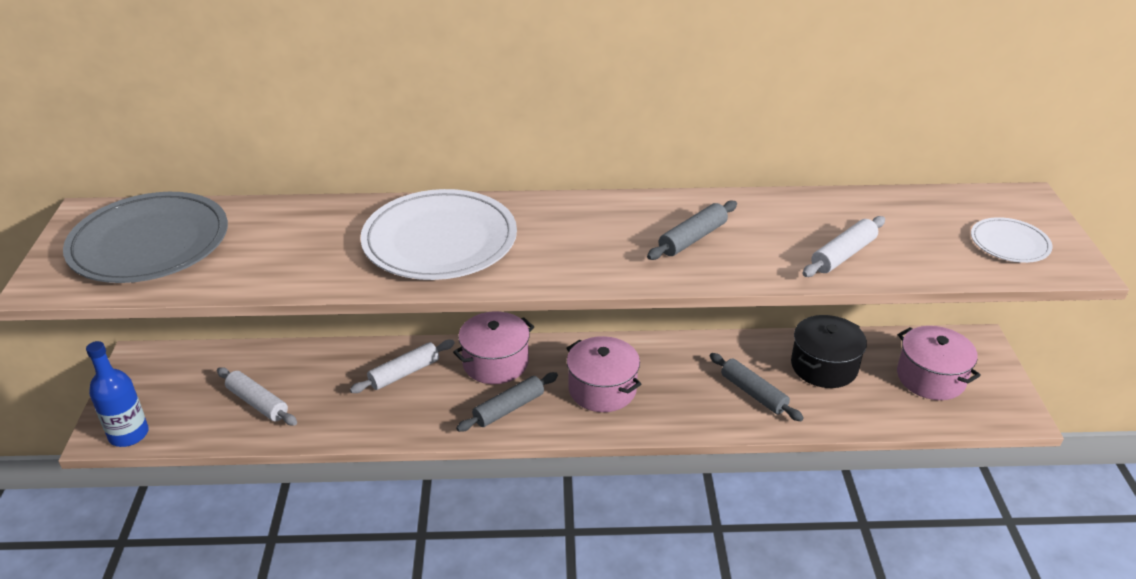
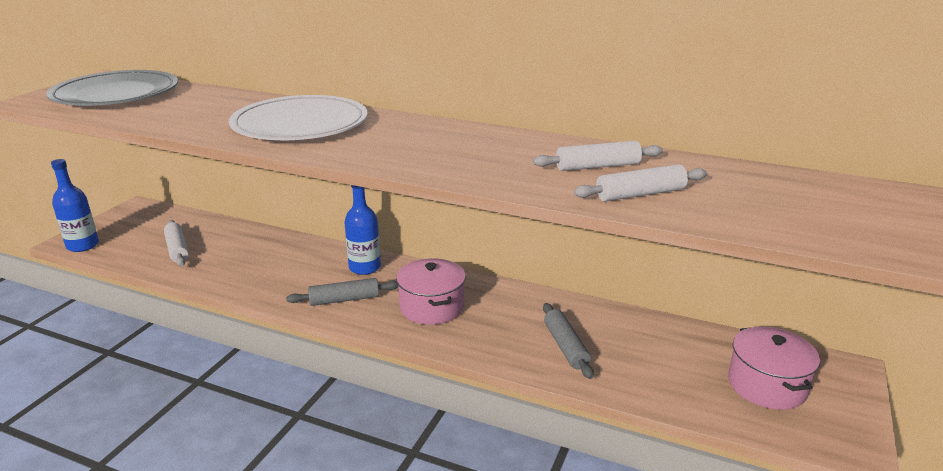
camera: 25 degrees right, 10 degrees down
(404, 373) = (292, 257): white rolling pin -> white rolling pin (597, 166)
(495, 362) = (364, 267): pink pot -> blue bottle
(692, 238) = (505, 158): grey rolling pin -> none
(824, 366) = (655, 345): black pot -> none
(1009, 243) = (847, 221): white plate -> none

